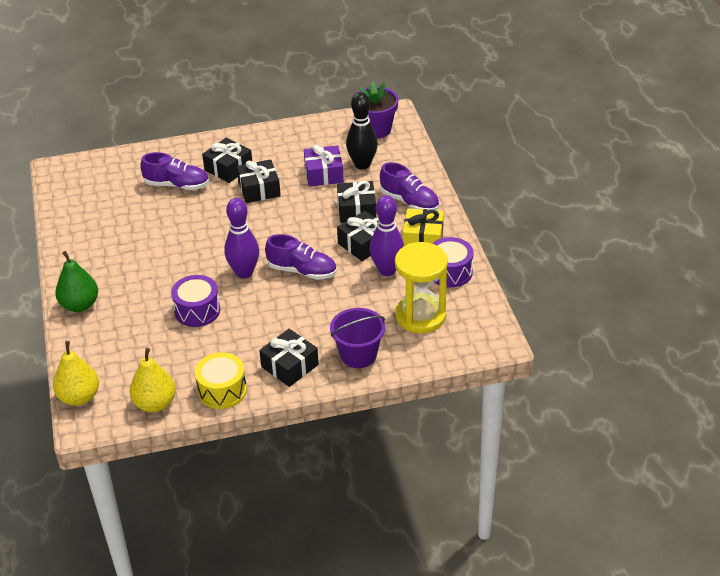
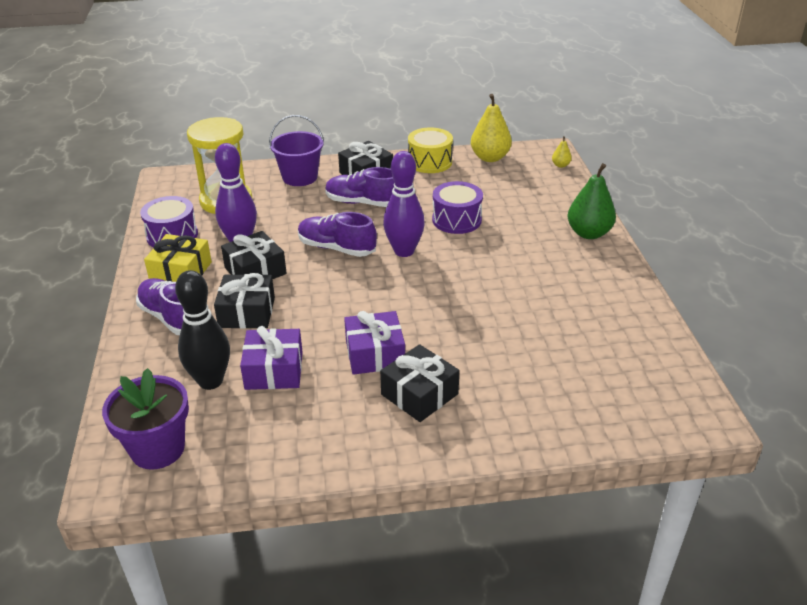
camera: 175 degrees left, 5 degrees down
(79, 397) = (560, 165): yellow pear -> yellow pear, size x0.47
(177, 185) = (499, 372): purple shoe -> purple shoe (363, 203)
(259, 189) = (375, 354): black gift -> purple gift

